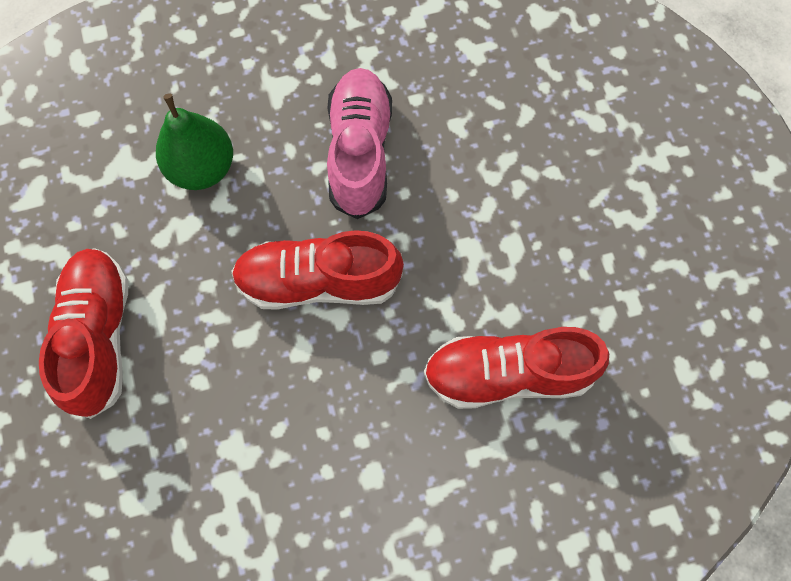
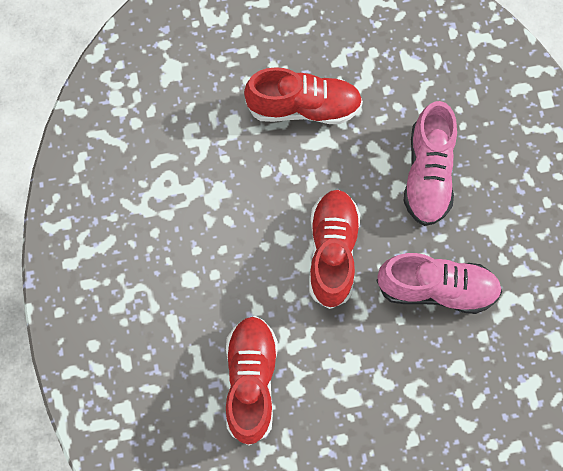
camera: 95 degrees right, 0 degrees up
(202, 168) = (428, 174): green pear -> pink shoe

